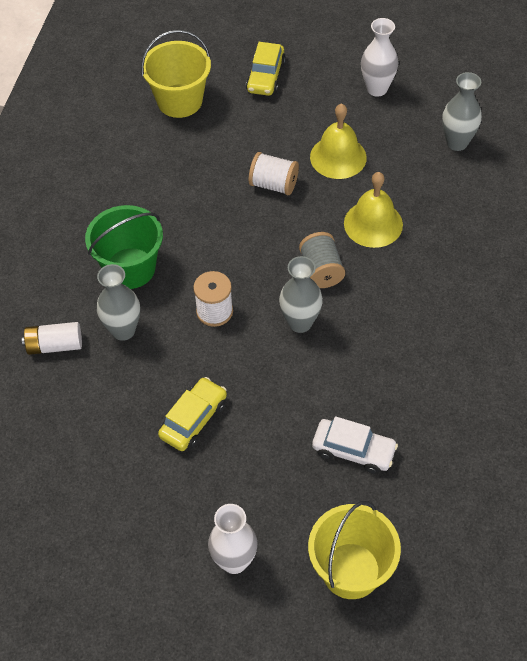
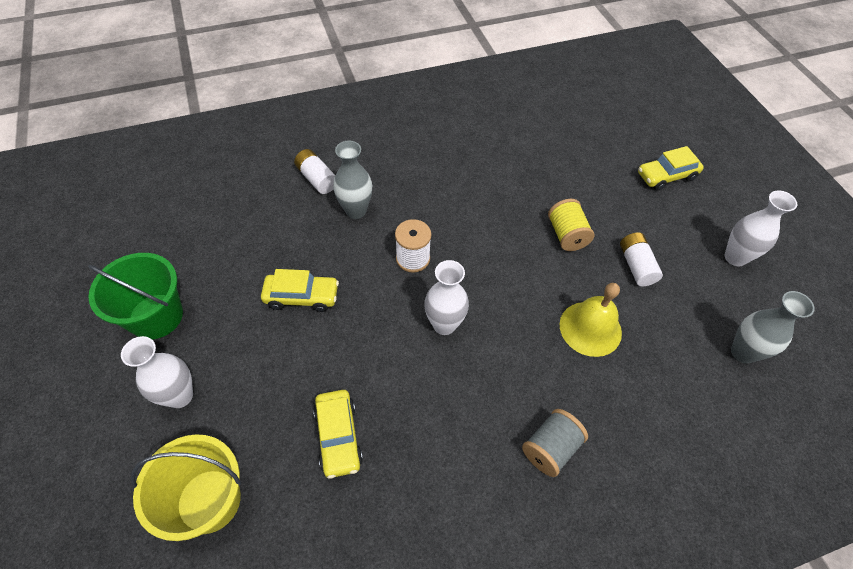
camera: 55 degrees right, 0 degrees up
(130, 268) = (414, 186): green bucket -> green bucket (156, 316)
(179, 101) = (589, 137): yellow bucket -> none
(273, 184) = (566, 235): white spool -> yellow spool
(300, 323) = (444, 324): grey vase -> white vase
(321, 270) = (509, 313): grey spool -> grey spool (550, 448)
(338, 157) = (636, 265): yellow bell -> white battery
(353, 450) = (338, 437): white car -> yellow car

